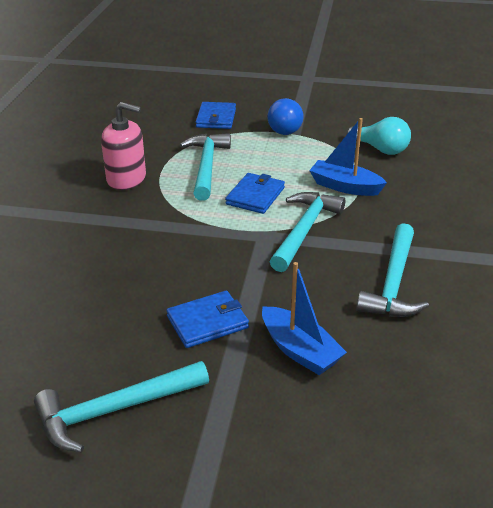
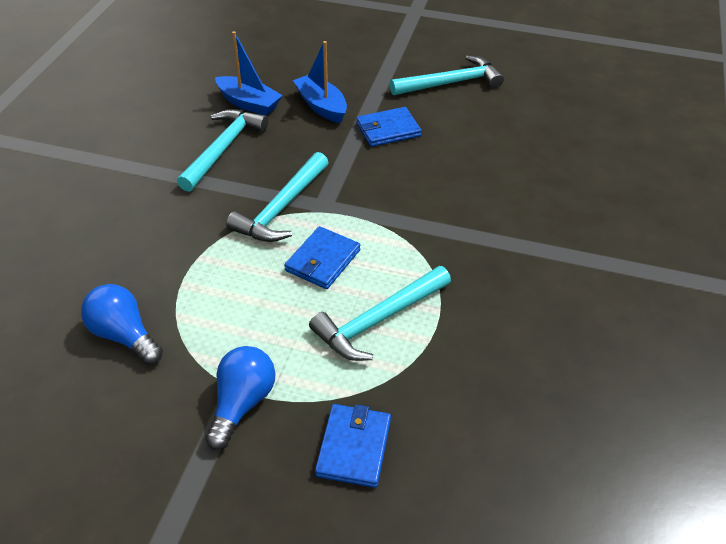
camera: 175 degrees left, 10 degrees up
(126, 179) = (483, 303): pink soap dispenser -> none
(206, 166) = (377, 320): turquoise hammer -> turquoise hammer turned 45 degrees clockwise
(344, 187) = (210, 266): blue boat -> blue boat (249, 103)
(380, 149) = (124, 335): turquoise light bulb -> blue light bulb

